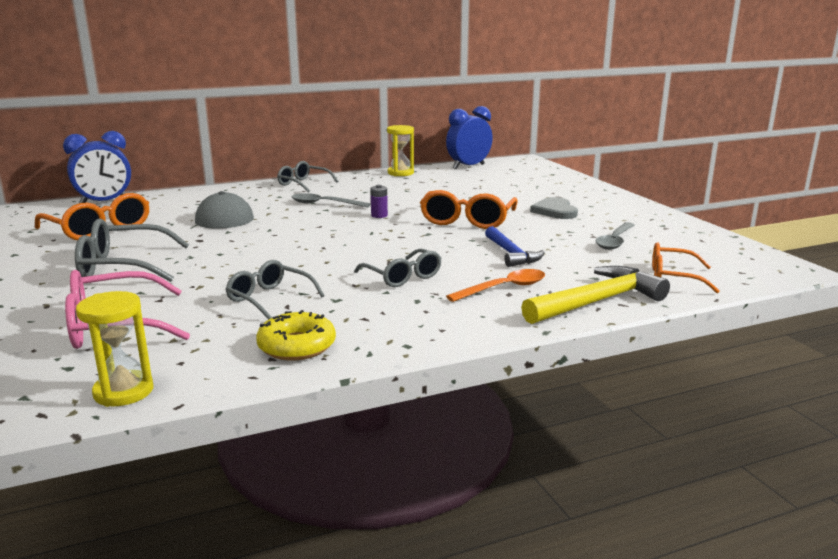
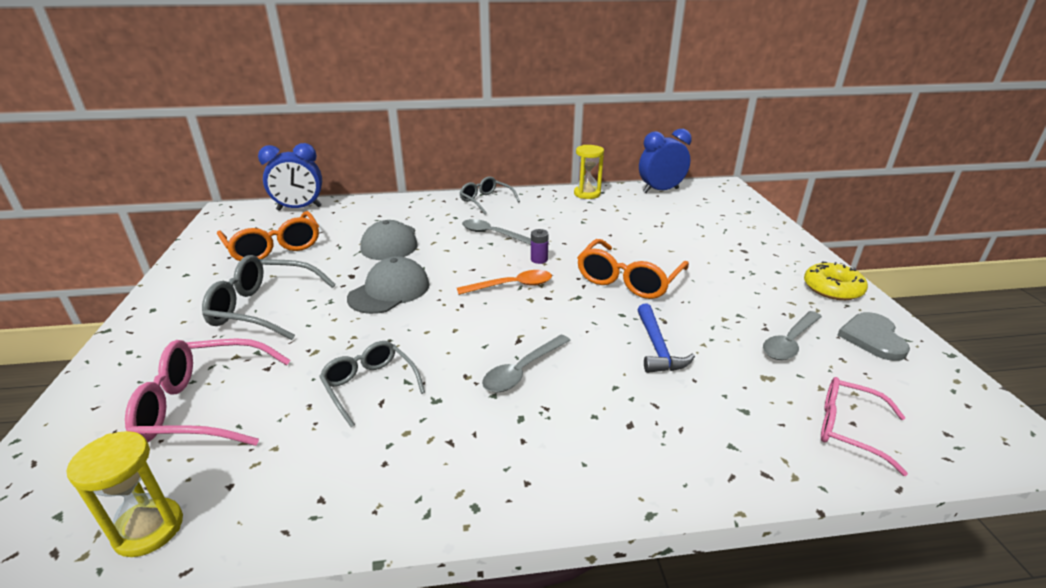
camera: 15 degrees right, 10 degrees up
(246, 245) = (389, 291): none -> grey cap
(297, 346) = (357, 481): yellow donut -> yellow donut (832, 288)
(403, 277) = (522, 371): grey glasses -> grey spoon
(504, 288) = (628, 413): orange spoon -> orange spoon (512, 286)
(555, 211) = (732, 276): grey heart -> grey heart (872, 338)
(598, 301) = (735, 462): yellow hammer -> none
(673, 277) = (848, 429): orange glasses -> pink glasses

